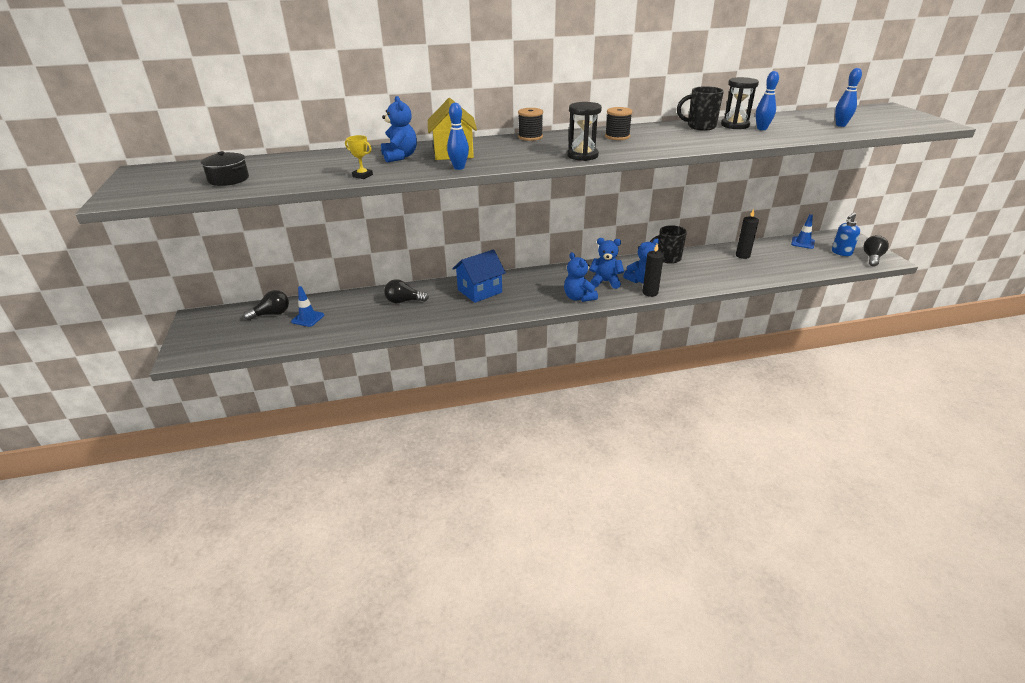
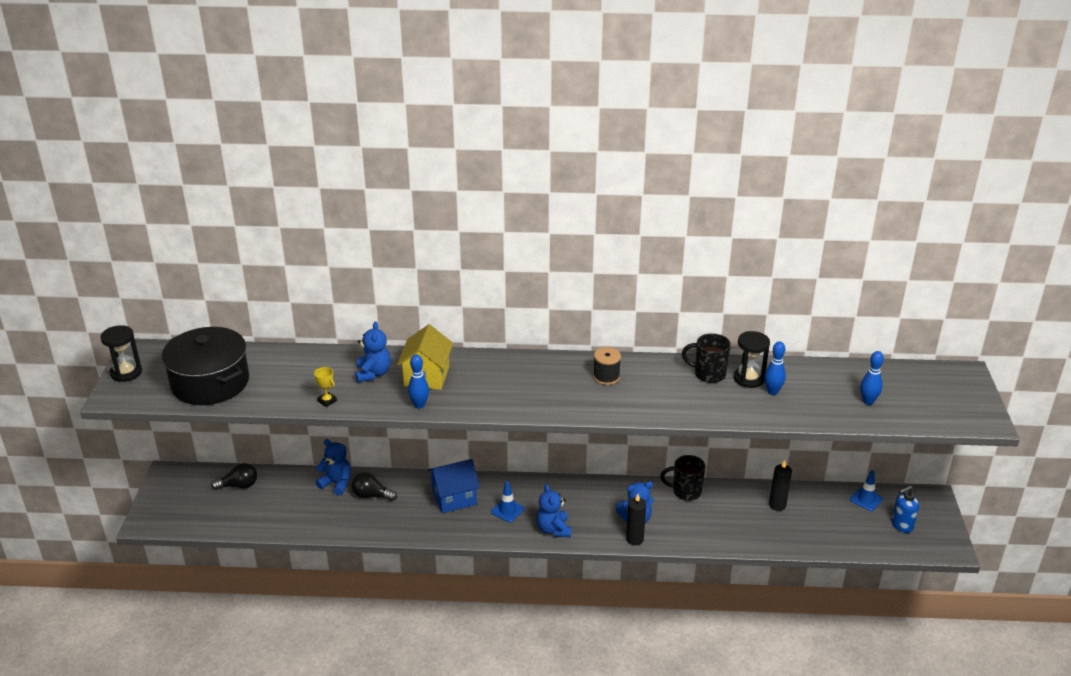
camera: 15 degrees right, 0 degrees up
(228, 179) = (210, 382): black pot -> black pot, size x2.13
(308, 318) = (271, 499): blue traffic cone -> blue traffic cone (507, 510)
(530, 137) = (517, 360): black spool -> none
(582, 156) = (548, 407): black hourglass -> black hourglass (126, 373)
(605, 282) = (594, 512): blue teddy bear -> blue teddy bear (336, 483)
(872, 258) = (933, 542): black light bulb -> none

